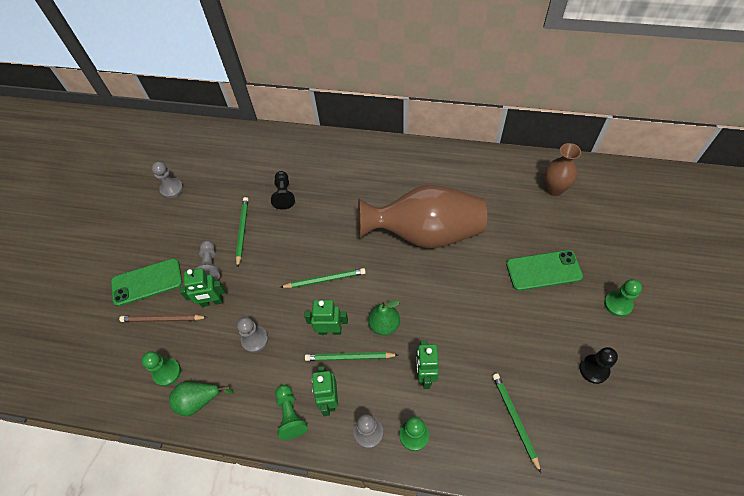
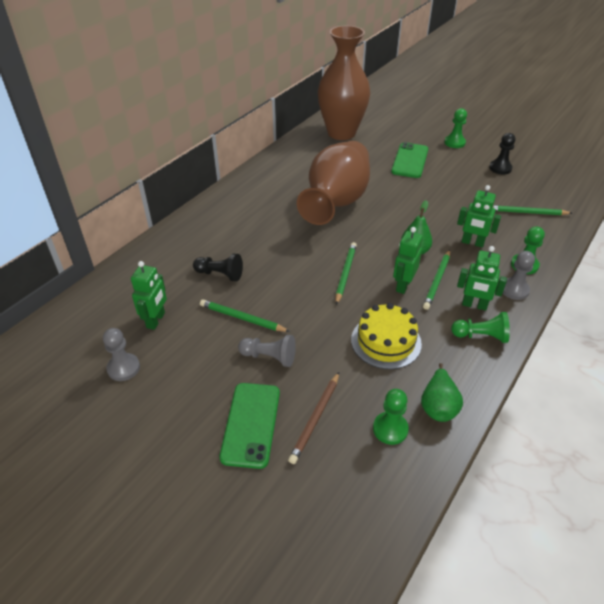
camera: 70 degrees left, 15 degrees down
(212, 302) = (319, 366): green robot -> green robot (156, 320)
(255, 339) = (386, 341): grey pawn -> yellow cake
(554, 189) = (341, 133): brown vase -> brown vase, size x1.95

